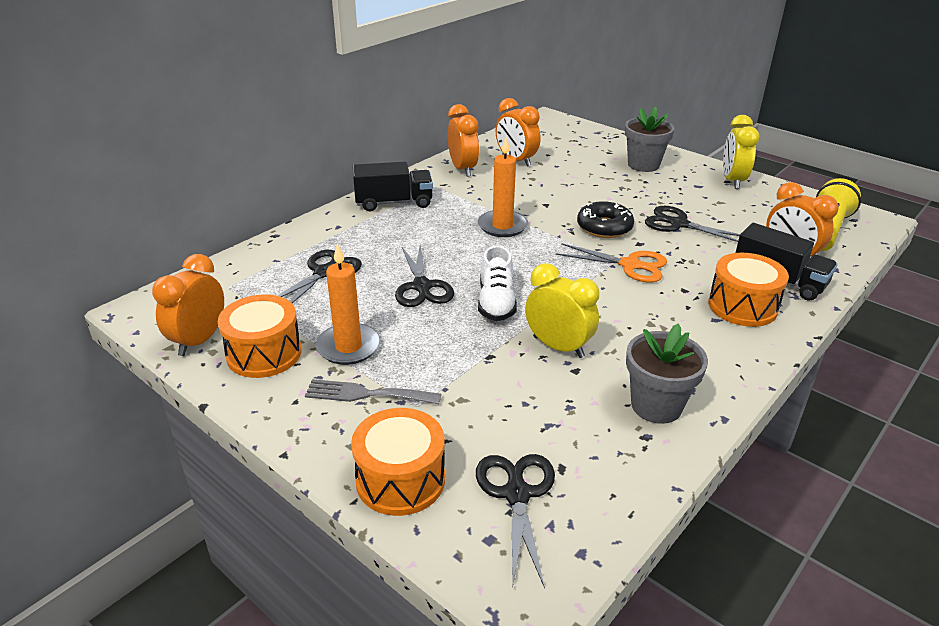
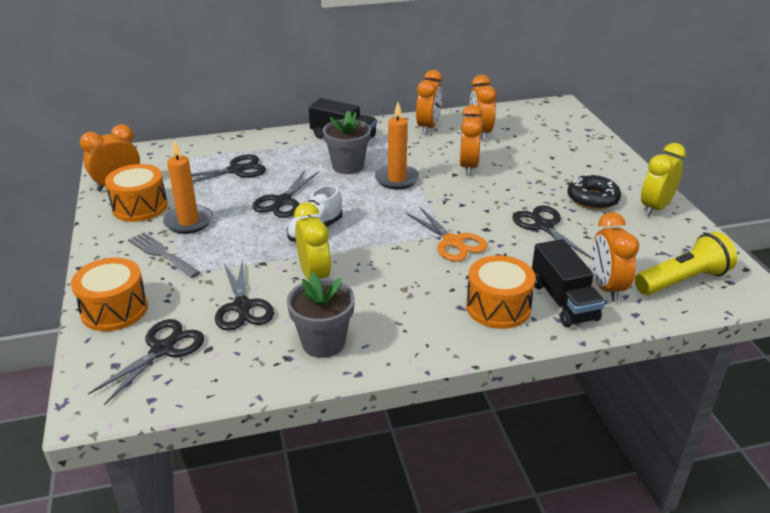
camera: 35 degrees right, 0 degrees up
(533, 408) = (242, 306): none -> black scissors
(549, 194) = (468, 167): none -> orange clock
(604, 227) = (475, 207): black donut -> black donut (592, 199)
(643, 165) = (588, 168): grey flower pot -> grey flower pot (348, 166)

